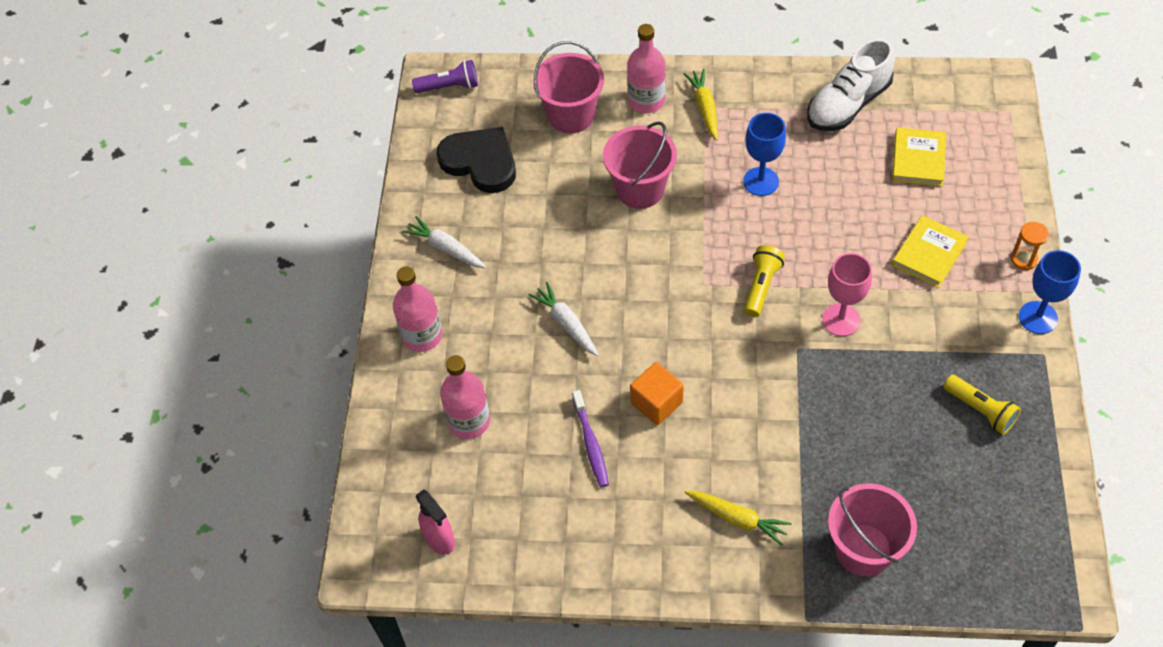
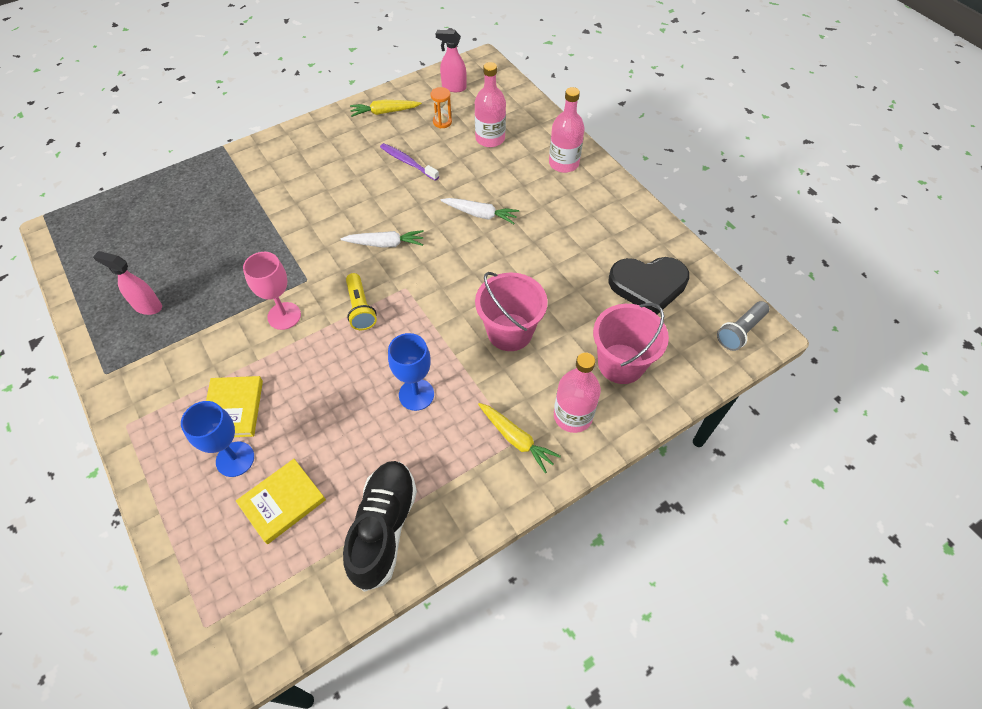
camera: 140 degrees right, 0 degrees up
(446, 248) = (605, 216): white carrot -> white carrot (385, 244)
(449, 87) = (740, 331): purple flashlight -> grey flashlight
(656, 403) = (383, 201): orange cube -> none
(737, 518) = (290, 169): yellow carrot -> yellow carrot (384, 112)
(848, 104) = (384, 528): white shoe -> black shoe
(863, 550) = (202, 190): pink bucket -> none
(918, 159) = (282, 502): yellow book -> yellow book turned 75 degrees clockwise
(980, 410) = (147, 306): yellow flashlight -> pink spray bottle
(1024, 259) = (143, 450): orange hourglass -> orange hourglass (442, 122)
(1038, 317) = (117, 402): blue goblet -> blue goblet (235, 459)

